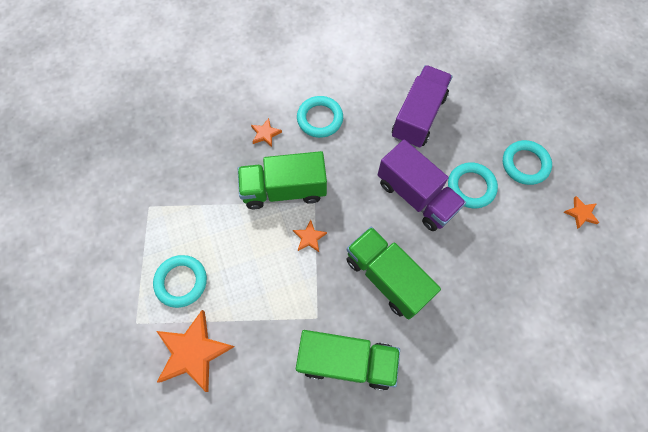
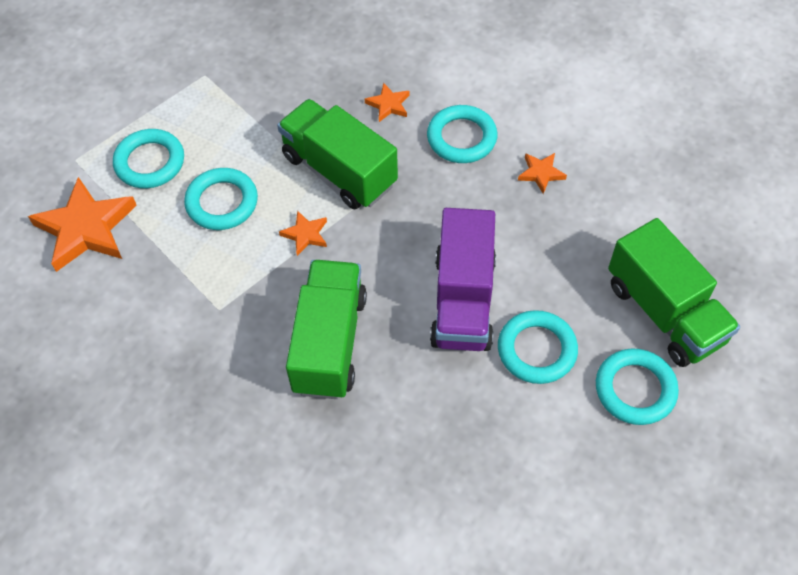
camera: 50 degrees right, 10 degrees down
(248, 264) = (222, 202): none -> turquoise ring
(346, 361) = (194, 373): green truck -> green truck (664, 312)
(418, 117) = (573, 229): purple truck -> none
(581, 213) = (633, 503): orange star -> orange star (541, 173)

